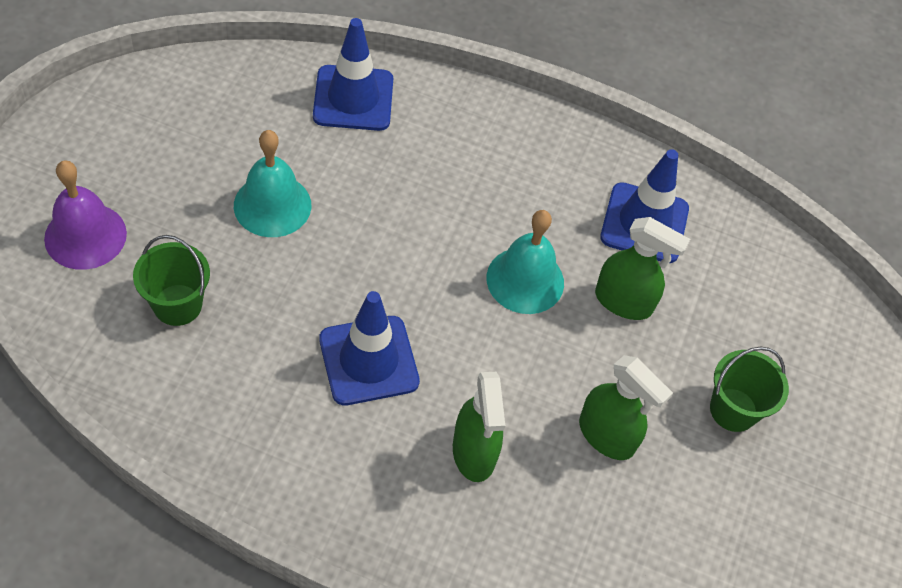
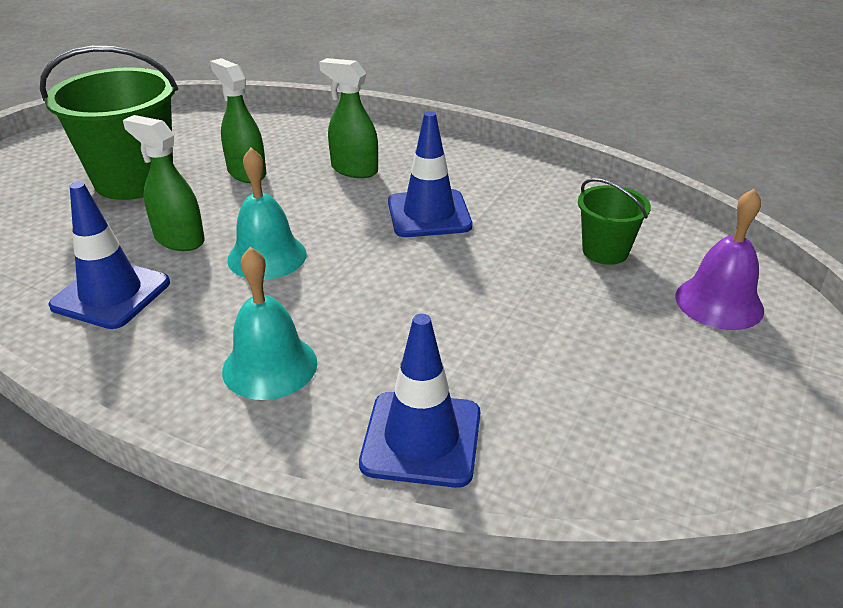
camera: 165 degrees left, 20 degrees down
(272, 205) = (524, 322): turquoise bell -> turquoise bell (270, 366)
(474, 453) = (354, 169): green spray bottle -> green spray bottle turned 60 degrees counterclockwise
(733, 410) = (134, 180): green bucket -> green bucket, size x1.93

